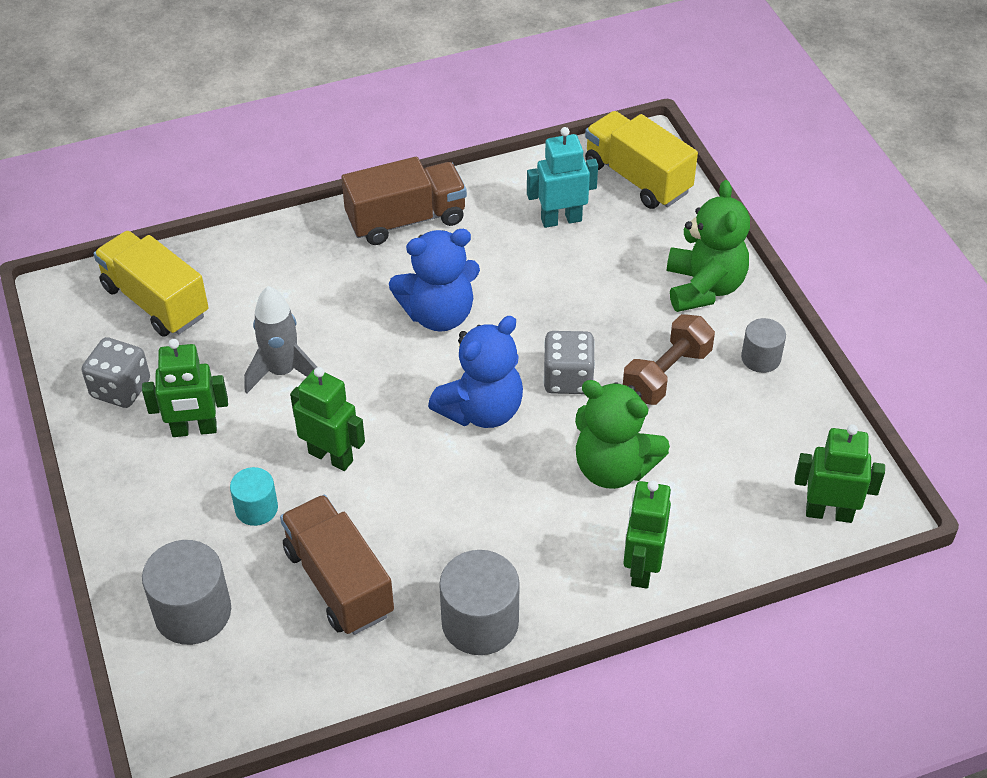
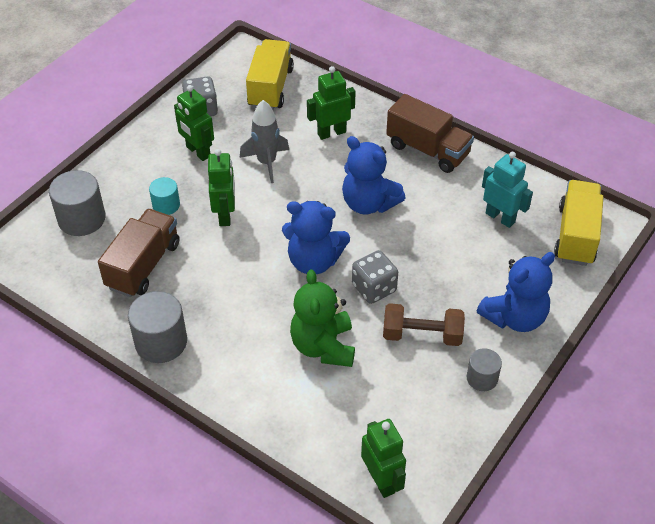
camera: 55 degrees right, 0 degrees up
(641, 568) = (258, 399): green robot -> green robot (331, 133)
(704, 287) = (514, 317): green teddy bear -> blue teddy bear

